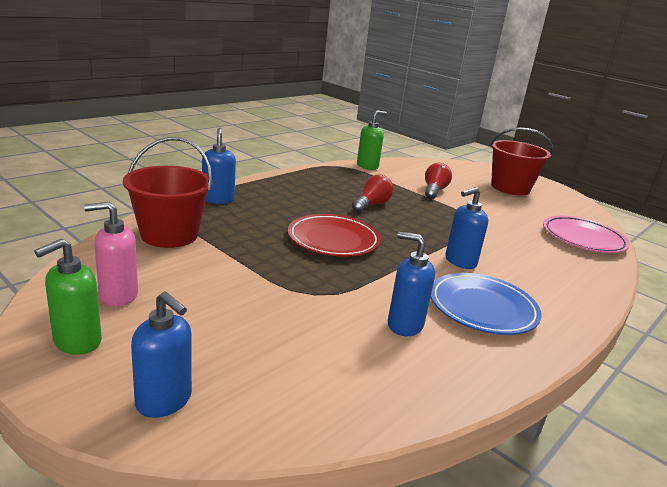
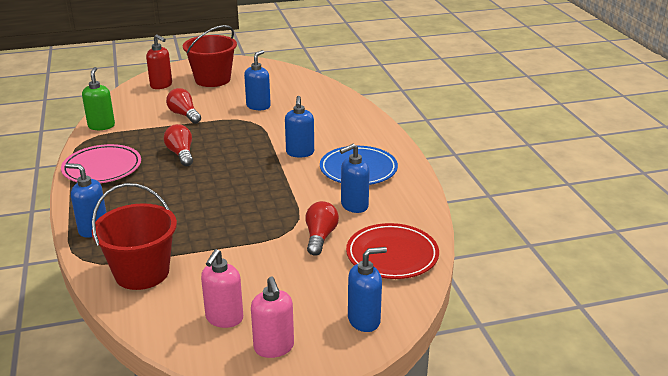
camera: 55 degrees left, 5 degrees up
(77, 342) = (274, 347): green soap dispenser -> pink soap dispenser
(315, 317) = (320, 237): none -> red light bulb
(333, 240) = (223, 193): red plate -> red plate (392, 255)
(462, 171) = (161, 85): none -> red soap dispenser
(506, 218) = (258, 106): none -> blue soap dispenser
(583, 238) = (311, 91): pink plate -> pink plate (102, 168)

